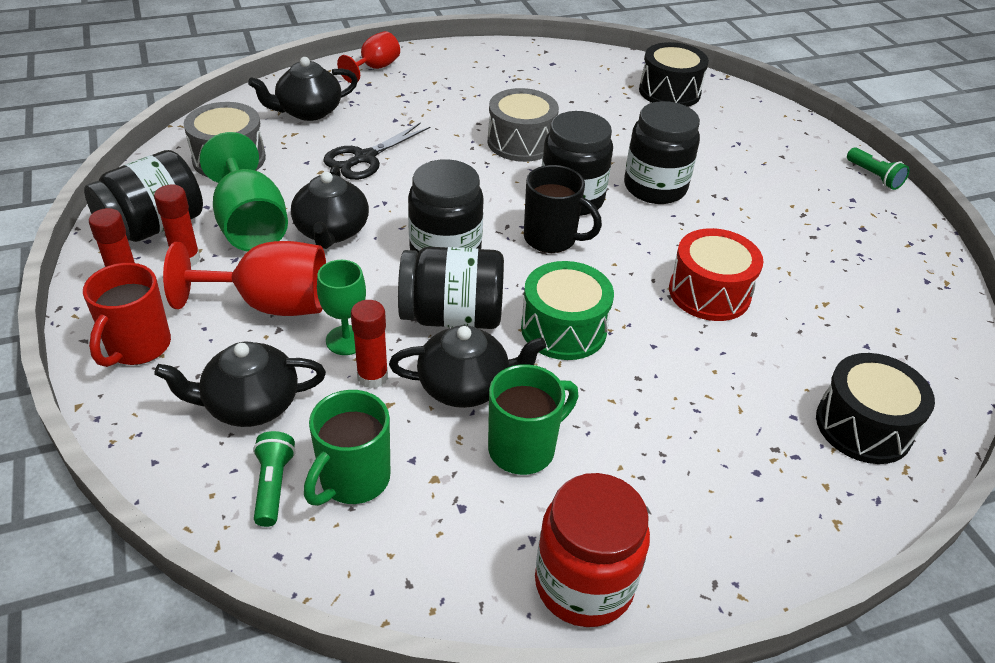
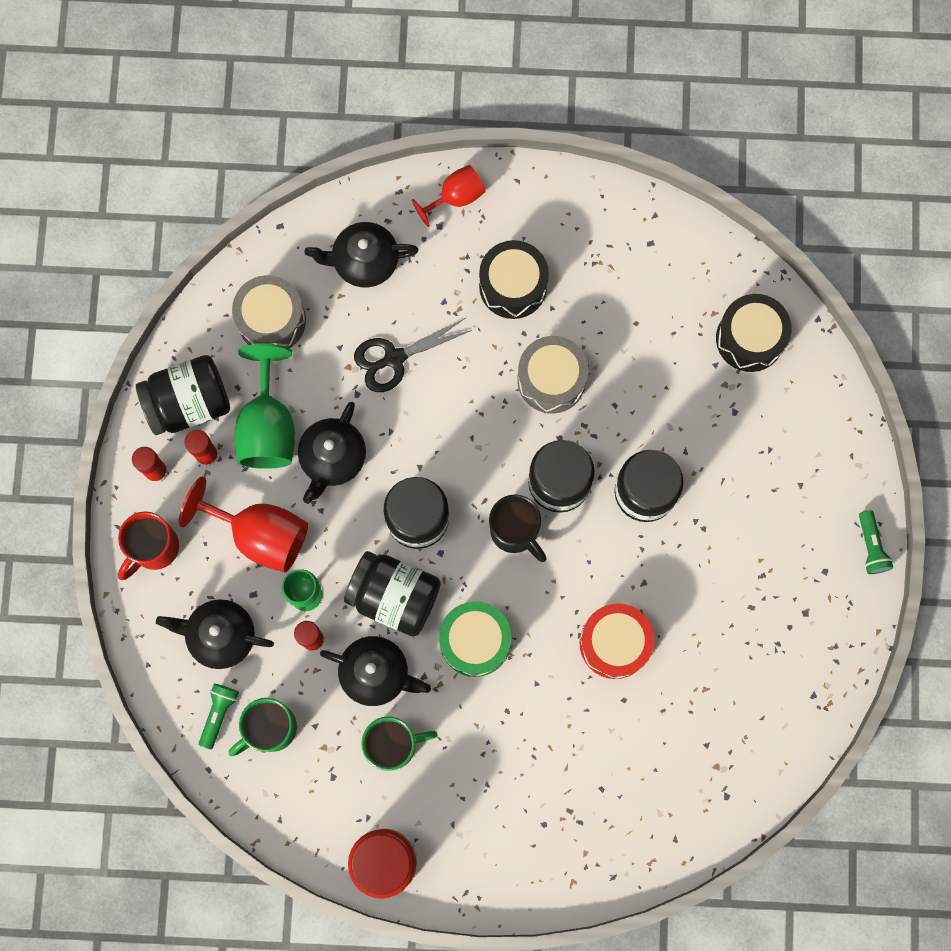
camera: 25 degrees right, 35 degrees up
(863, 426) = (647, 816): black drum -> black drum (513, 286)

